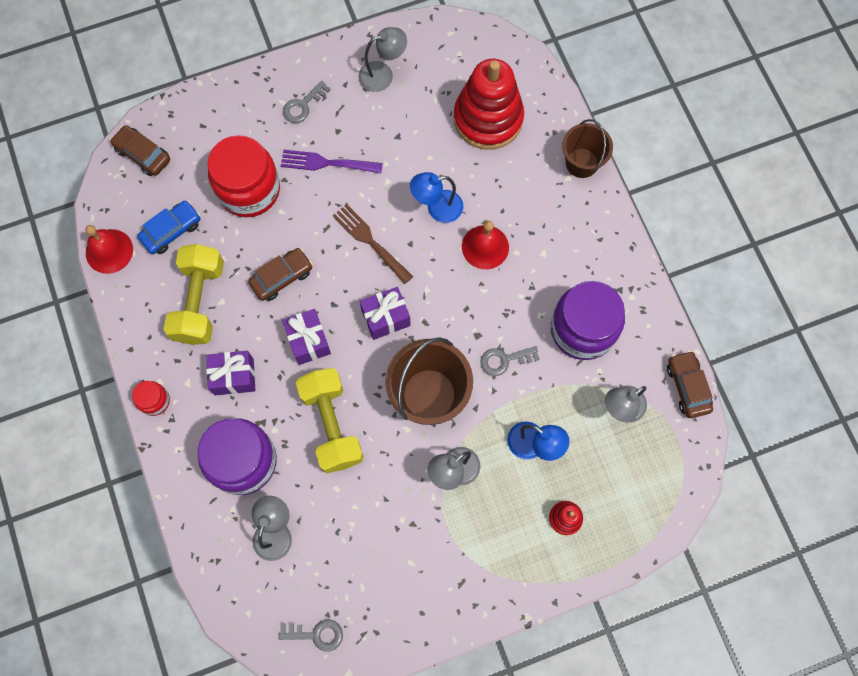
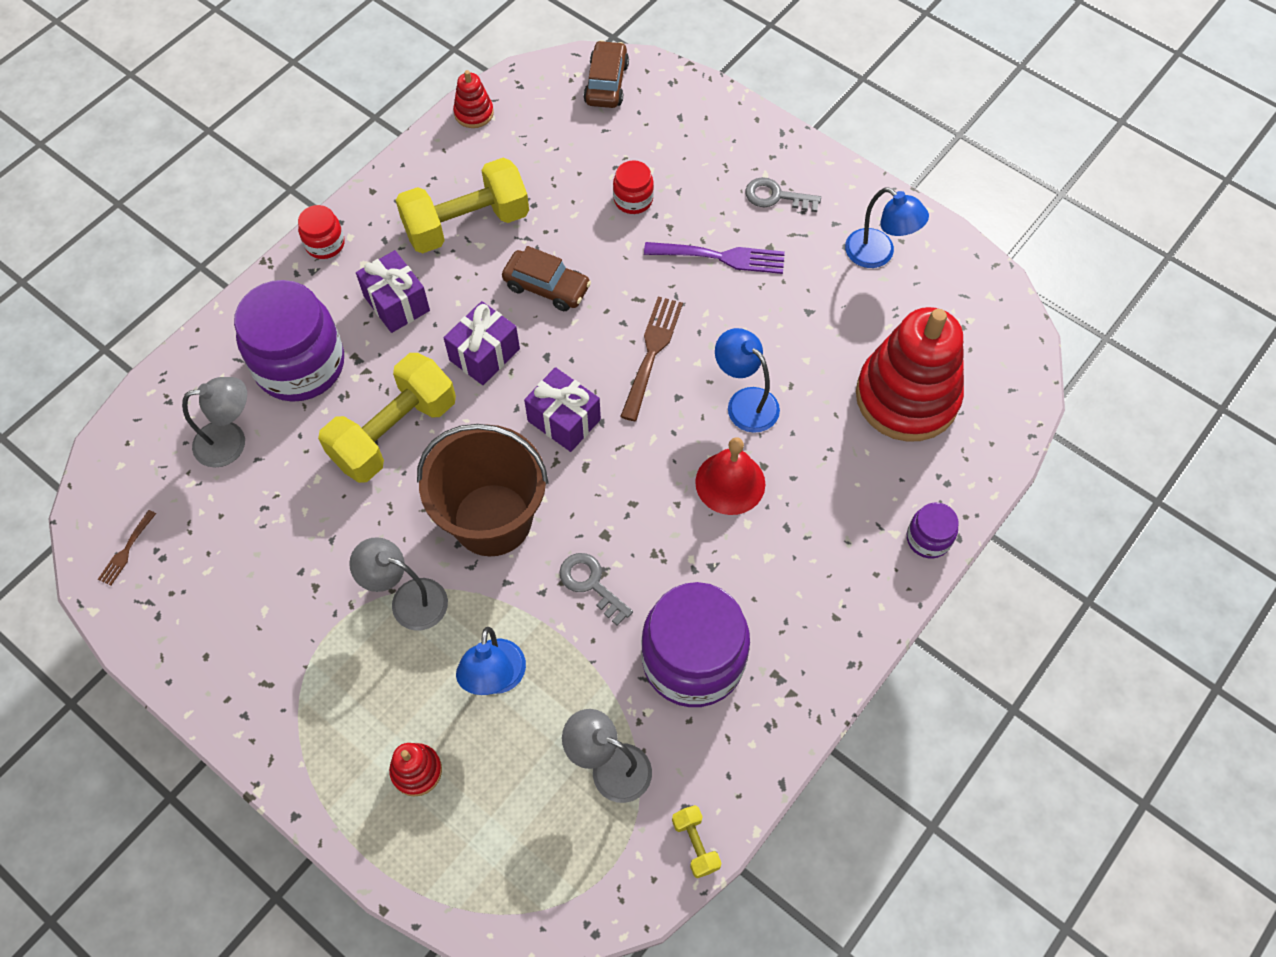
camera: 60 degrees right, 10 degrees down
(109, 251) = (474, 113): red bell -> red stacking toy
(171, 231) = (534, 155): blue car -> none
(249, 190) = (633, 199): red jar -> red jar, size x0.46
(316, 634) = (126, 550): grey key -> brown fork
(327, 163) = (721, 257): purple fork -> purple fork turned 120 degrees clockwise
(383, 74) = (878, 254): grey lamp -> blue lamp
(581, 163) = (928, 539): brown bucket -> purple jar
(687, 387) = (695, 844): brown car -> yellow dumbbell

